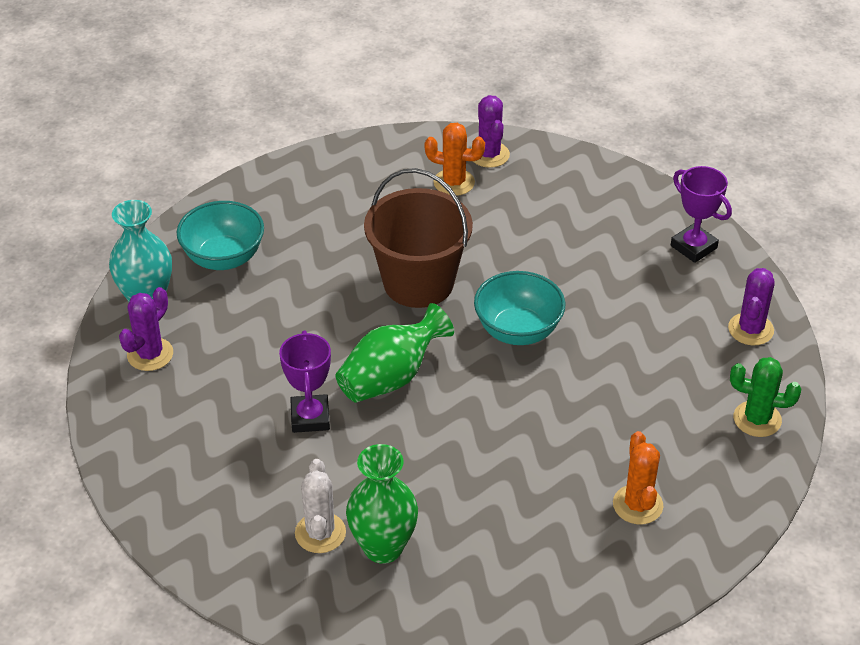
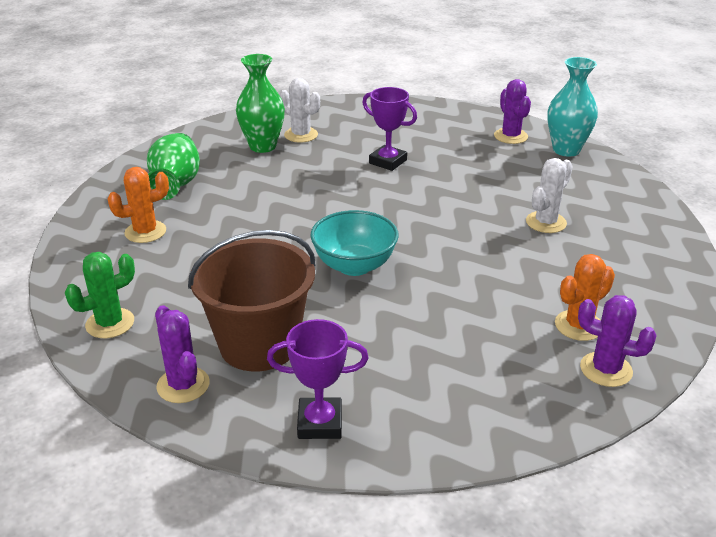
camera: 130 degrees right, 10 degrees down
(223, 258) = (583, 187): turquoise bowl -> none
(320, 254) = (546, 222): none -> white cactus
(391, 377) = (382, 198): green vase -> green vase (176, 184)
(418, 283) = (463, 248): brown bucket -> brown bucket (259, 344)
(637, 505) = (145, 232): orange cactus -> orange cactus turned 60 degrees counterclockwise

